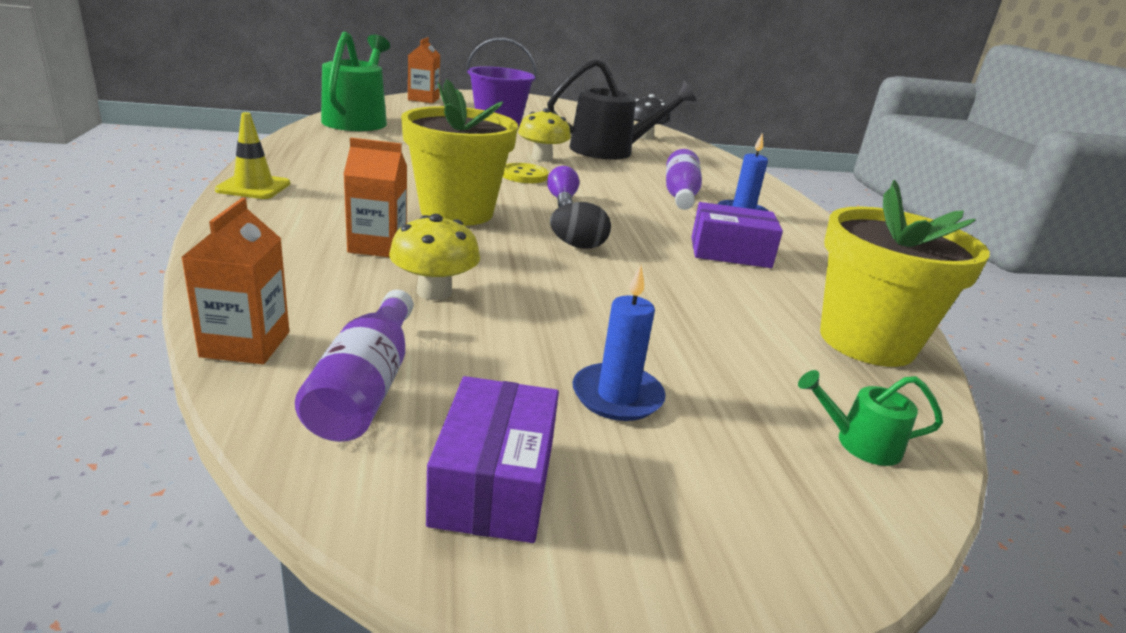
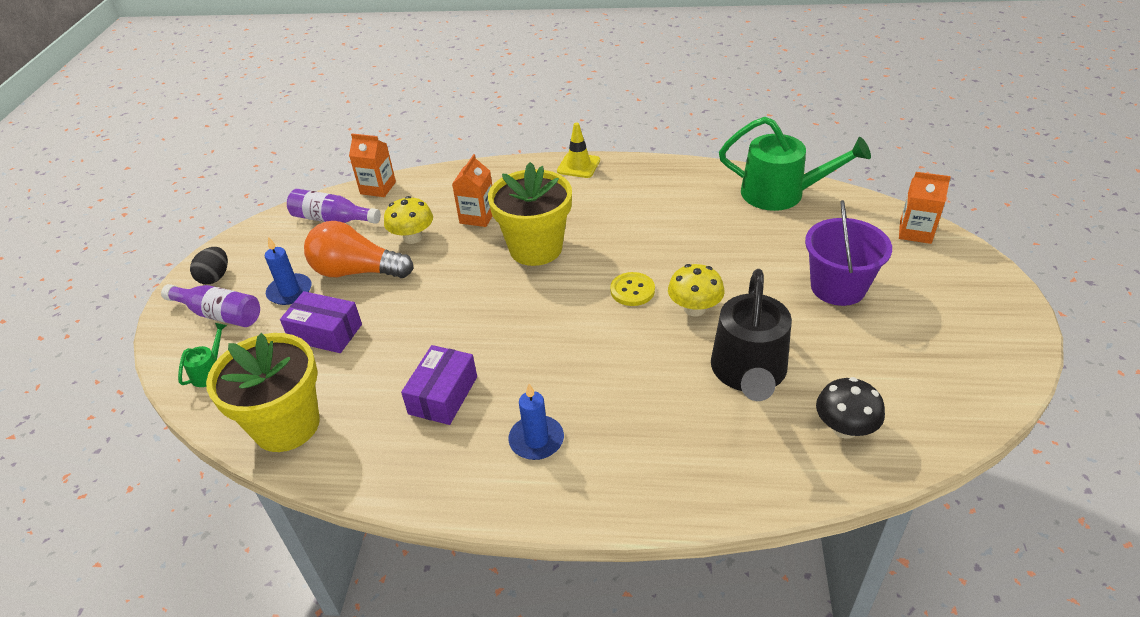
camera: 110 degrees right, 15 degrees up
(494, 483) = (257, 250): purple box -> purple box (325, 333)
(537, 332) = (357, 271): none -> orange light bulb
(562, 201) = (565, 307): purple light bulb -> none
(578, 246) = (467, 303): black egg -> black egg (215, 277)
(680, 195) = (590, 400): purple bottle -> purple bottle (219, 314)

